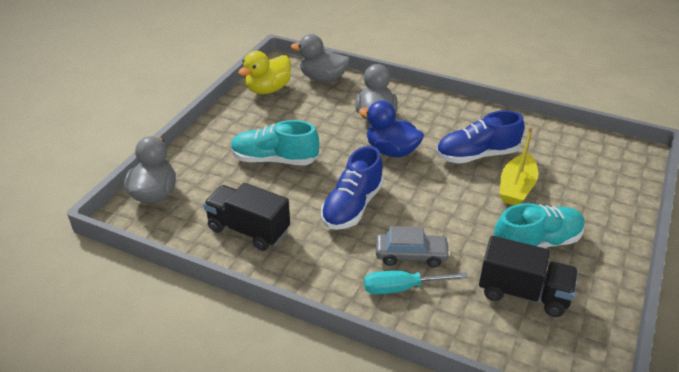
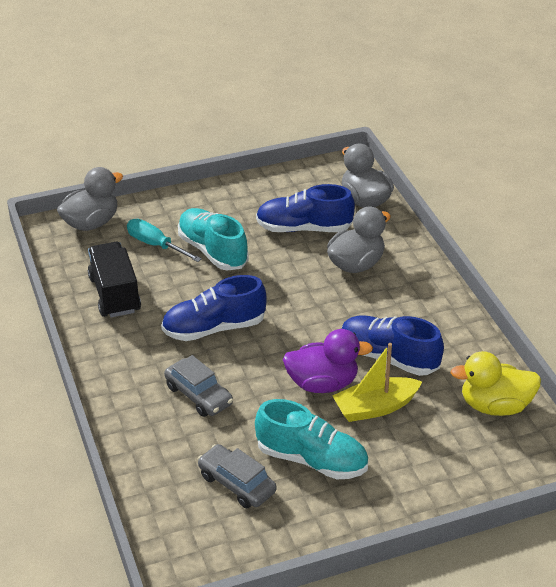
camera: 45 degrees right, 0 degrees up
(268, 89) = (299, 184): yellow duck -> yellow duck (495, 406)
(312, 113) = (304, 228): none -> blue shoe
(391, 151) = (318, 304): blue duck -> none
(401, 288) = (155, 412): turquoise screwdriver -> turquoise screwdriver (155, 245)
(468, 195) = (322, 384): none -> purple duck
(523, 293) = (236, 484): black truck -> grey car

